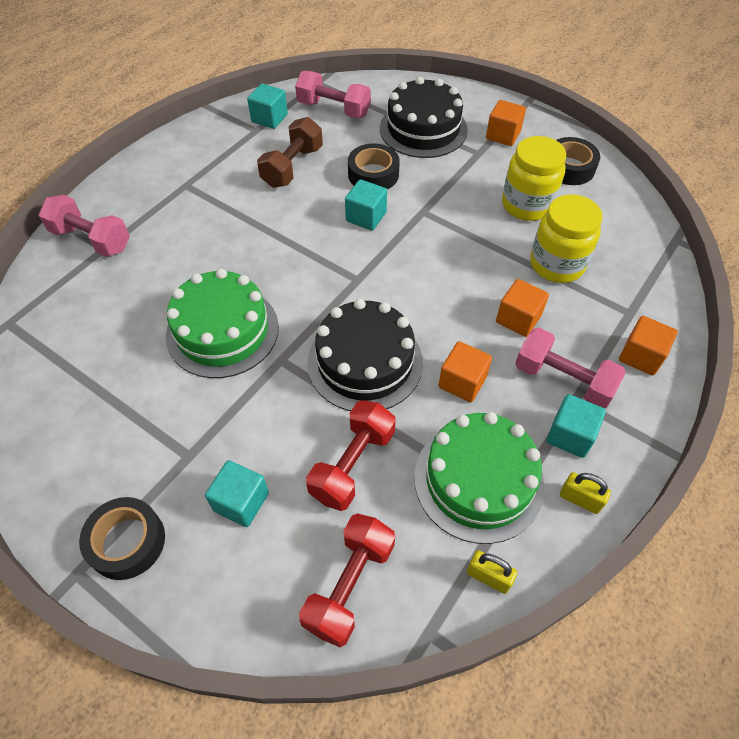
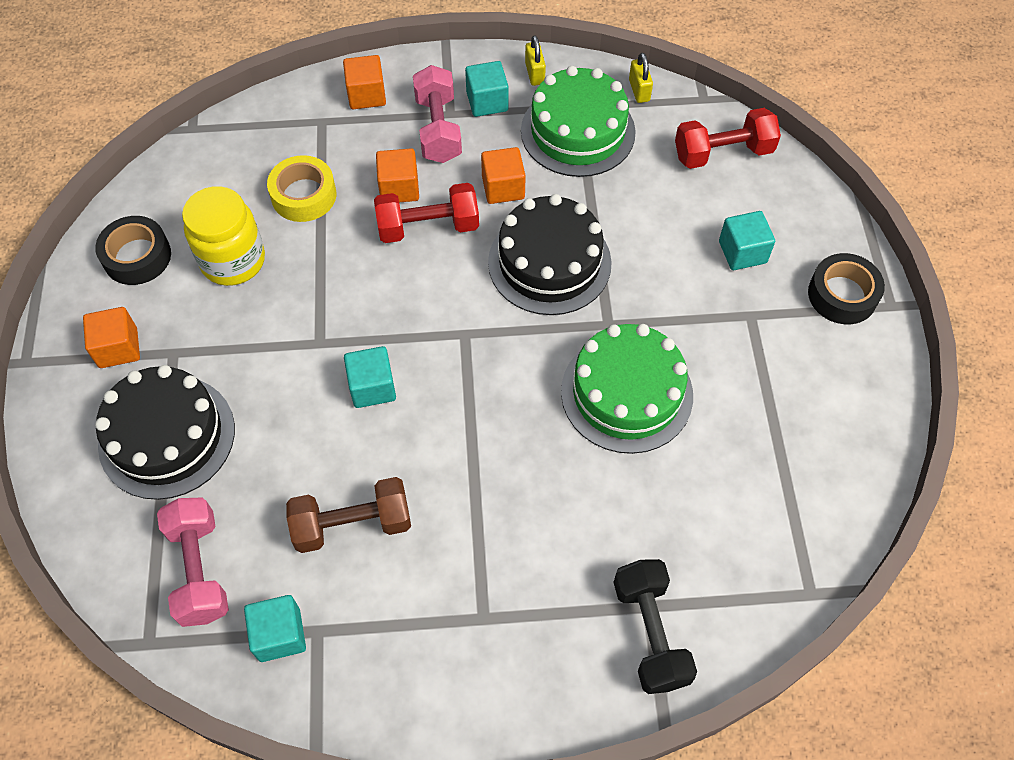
camera: 130 degrees left, 5 degrees up
(91, 239) = (650, 633): pink dumbbell -> black dumbbell
(352, 464) = (644, 208): red dumbbell -> red dumbbell (428, 227)
(373, 174) = (297, 429): black tape -> none
(557, 264) = (304, 195): yellow jar -> yellow tape

